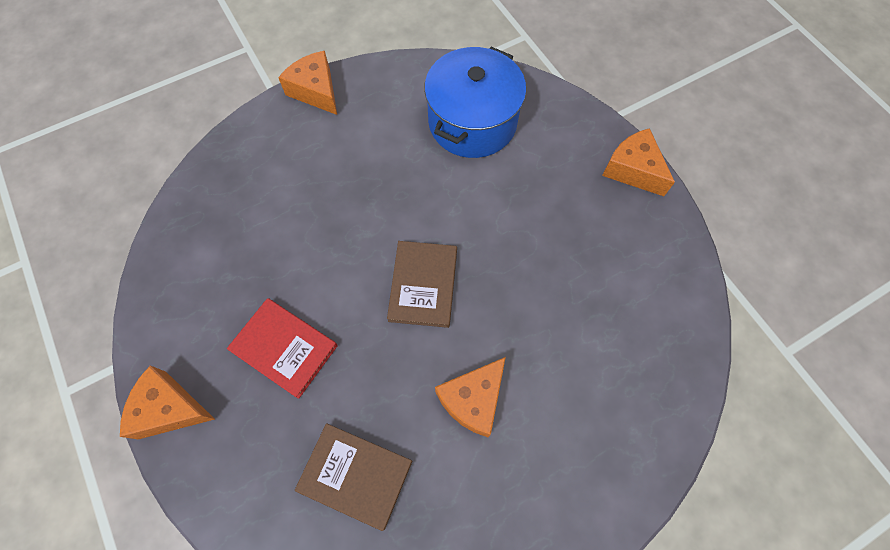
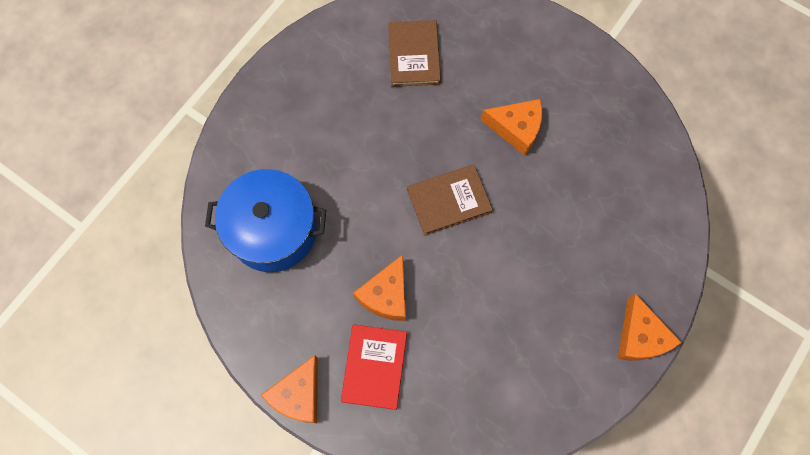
camera: 115 degrees left, 5 degrees up
(284, 348) = (552, 278): red book -> red book (374, 367)
(355, 475) = (607, 181): brown book -> brown book (414, 55)
(633, 170) = (267, 85): orange cheese -> orange cheese (386, 295)

